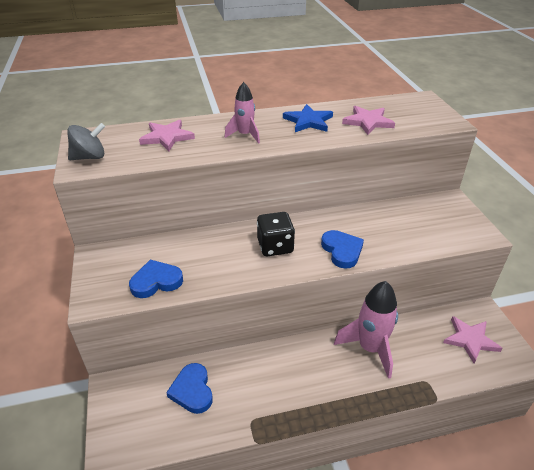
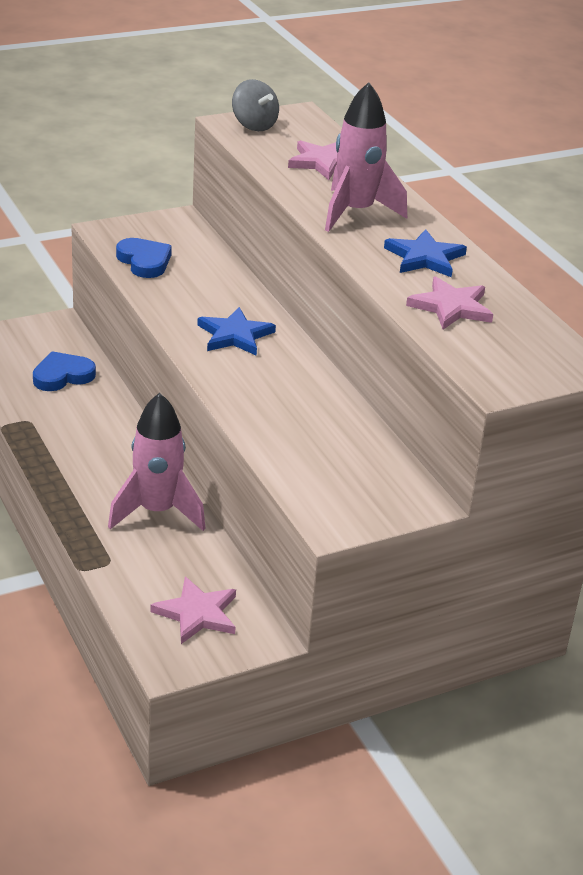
camera: 75 degrees right, 5 degrees down
(245, 135) = (355, 212): pink rocket -> pink rocket, size x1.67
(275, 246) = (235, 335): black dice -> blue star
(342, 251) = (243, 388): blue heart -> none

